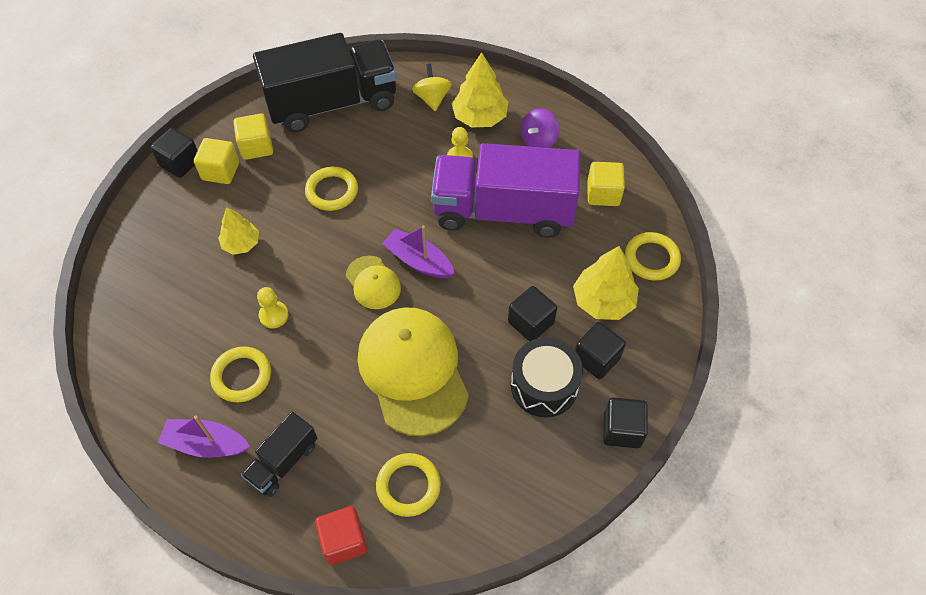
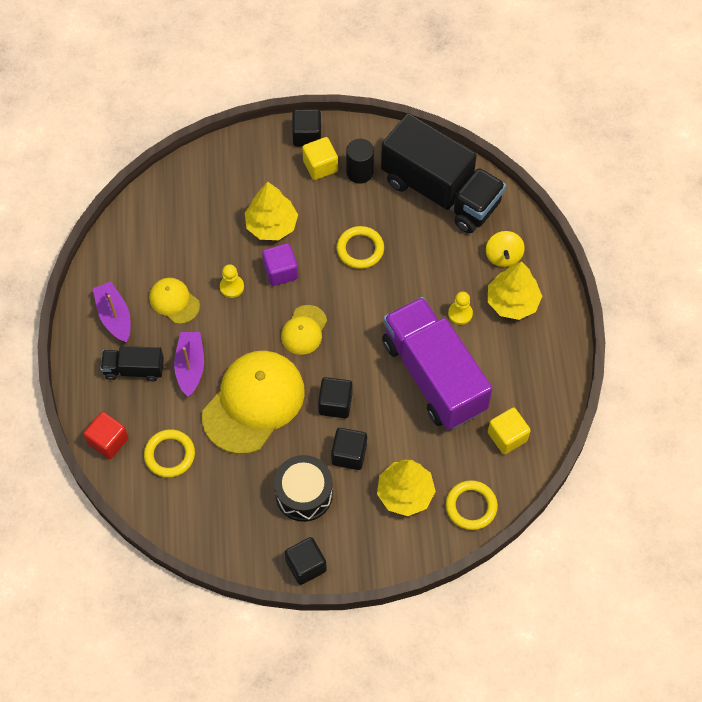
camera: 55 degrees right, 5 degrees up
(241, 243) = (271, 225): yellow tree -> yellow tree, size x1.54
(242, 376) = (174, 301): yellow ring -> yellow cap
(256, 147) = (359, 172): yellow cube -> black cylinder
(296, 265) = (280, 271): none -> purple cube
(418, 261) = (344, 347): purple boat -> purple boat (190, 367)
(432, 98) = (503, 256): yellow spinning top -> yellow spinning top turned 135 degrees clockwise
(538, 140) = (523, 358): purple spinning top -> none
(596, 359) = (351, 516): black cube -> black cube (335, 404)

